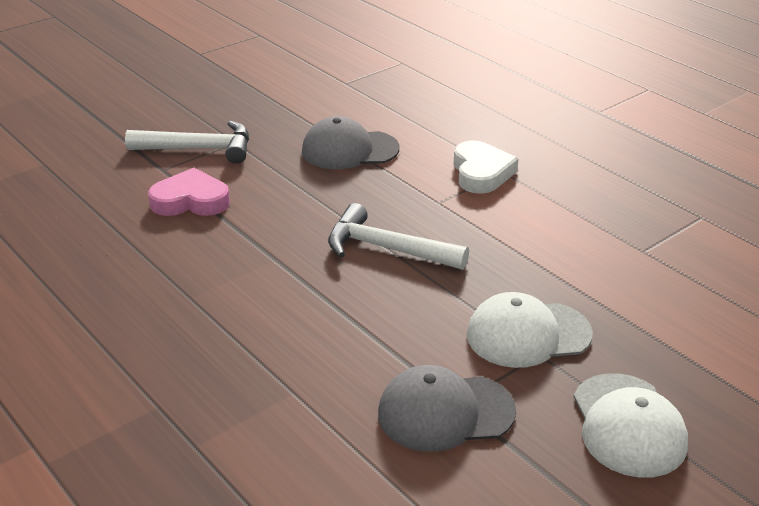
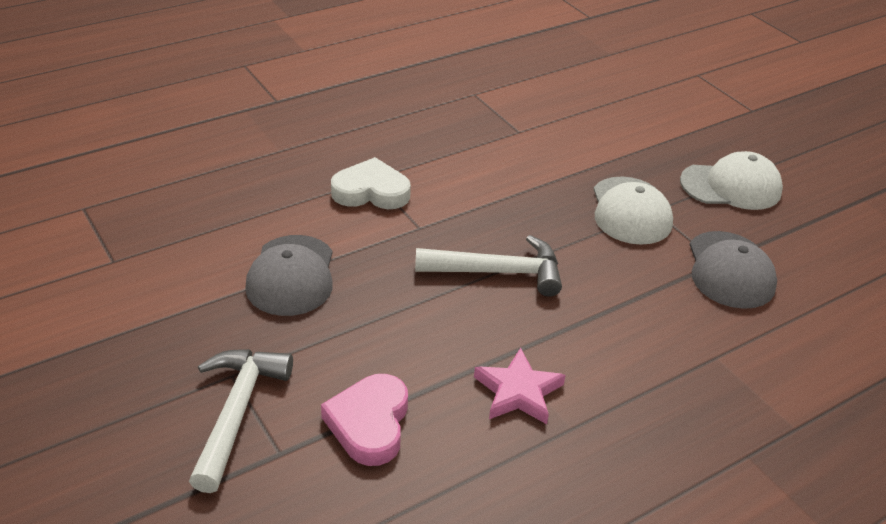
camera: 85 degrees left, 5 degrees up
(230, 267) = (518, 392): none -> pink star
(387, 249) = (498, 272): white hammer -> white hammer turned 120 degrees counterclockwise

